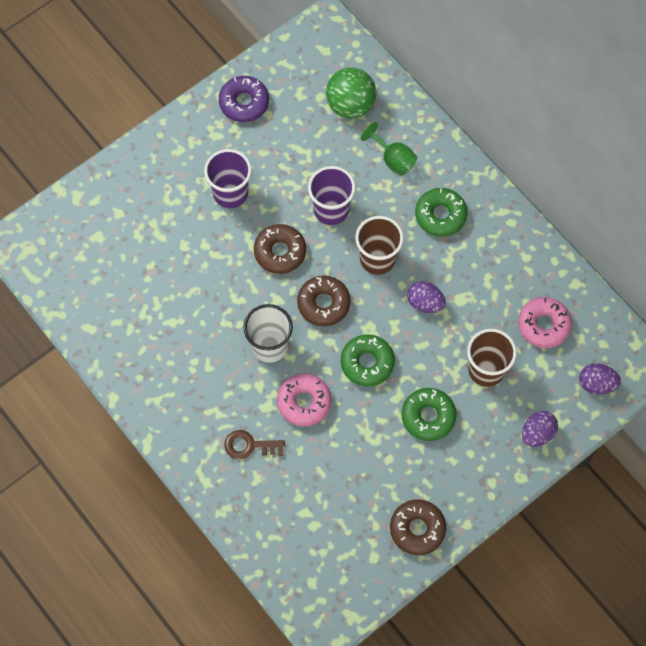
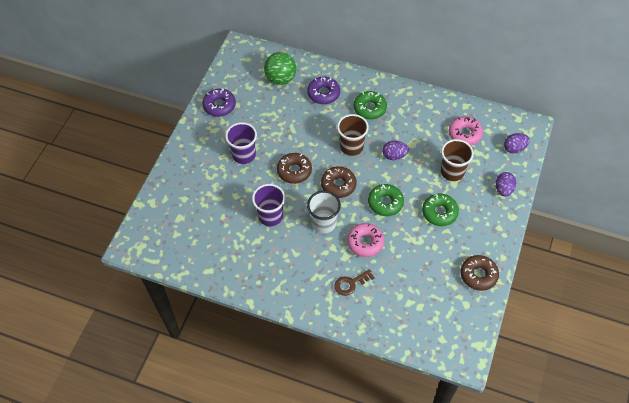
camera: 30 degrees left, 10 degrees down
(331, 210) = (307, 135): purple cup -> purple cup (270, 216)
(393, 159) = (323, 93): green goblet -> purple donut

